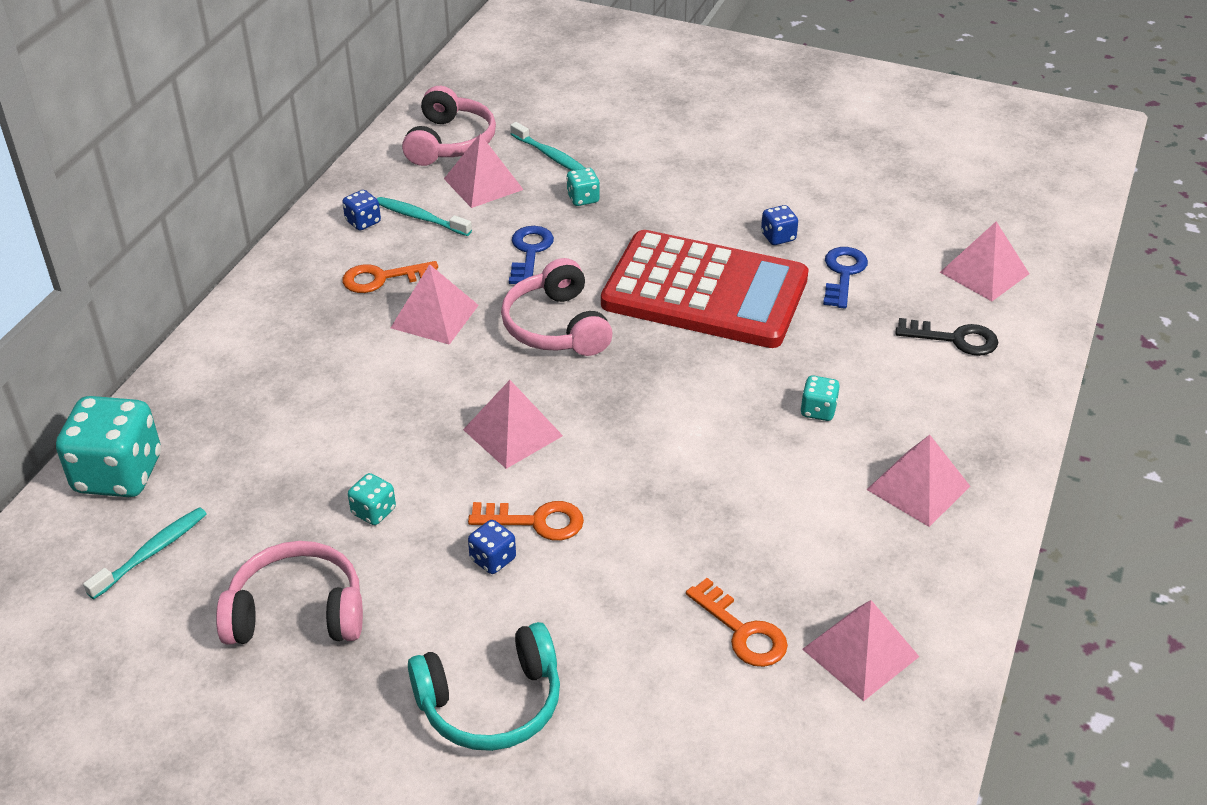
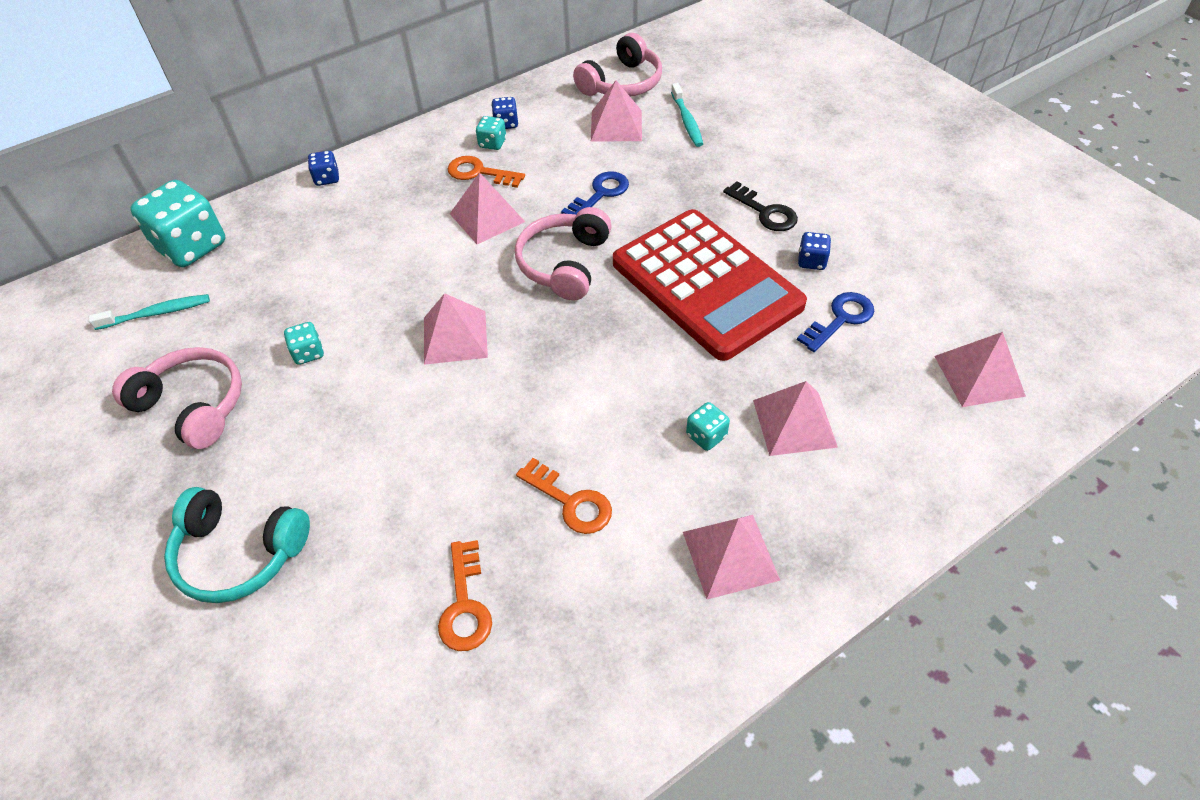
camera: 35 degrees right, 10 degrees up
(421, 218) = (548, 136): turquoise toothbrush -> none
(493, 559) = (348, 434): blue dice -> blue dice (327, 178)
(535, 521) = (404, 419): orange key -> orange key (570, 502)
(583, 199) = (680, 165): turquoise dice -> turquoise dice (492, 143)
(860, 652) = (539, 685): pink pyramid -> pink pyramid (794, 423)
(954, 339) = (892, 427): black key -> black key (765, 212)

